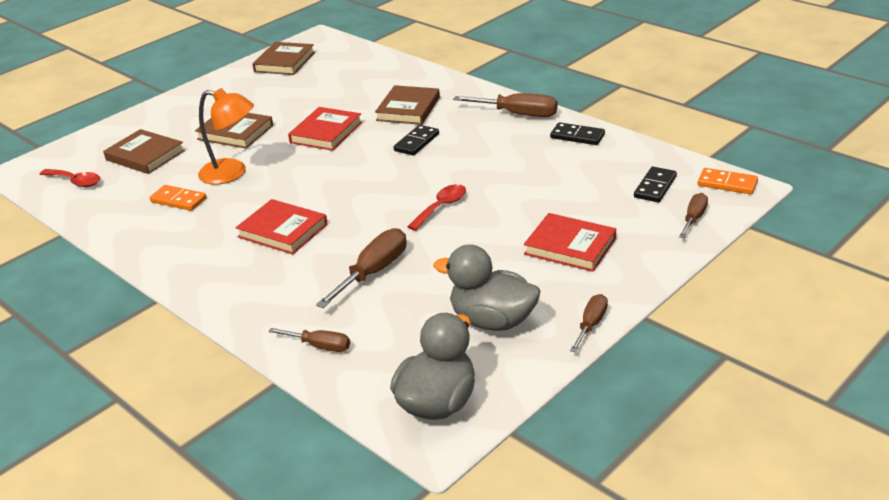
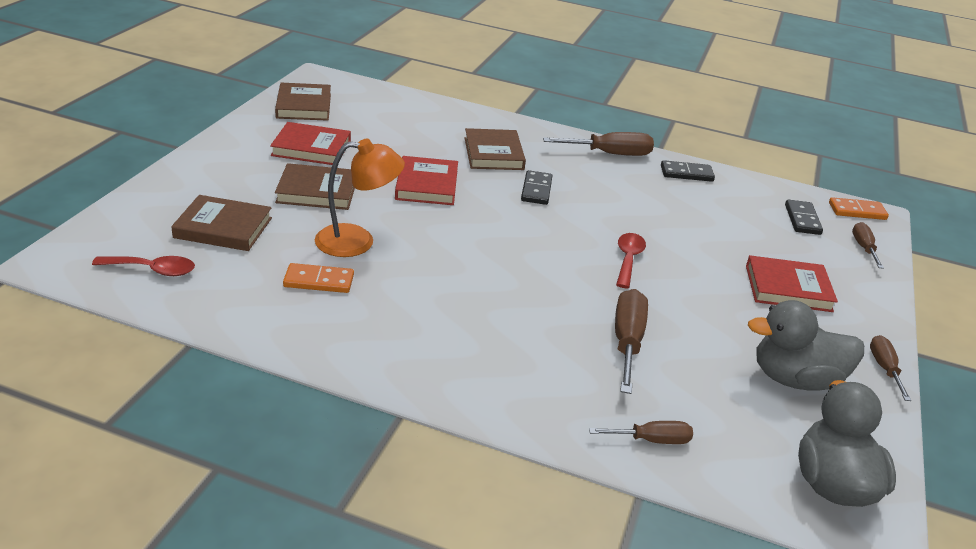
camera: 30 degrees left, 0 degrees up
(283, 231) = (482, 305): red book -> red book (311, 148)

